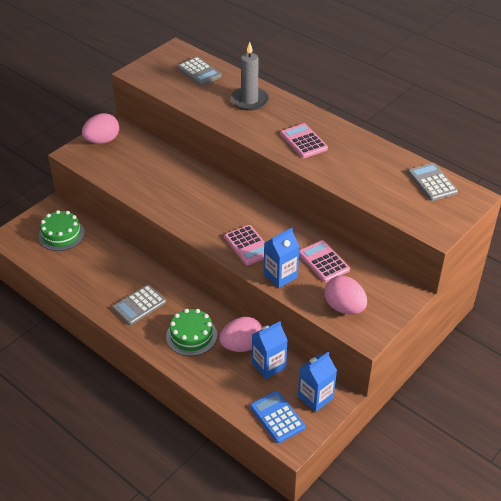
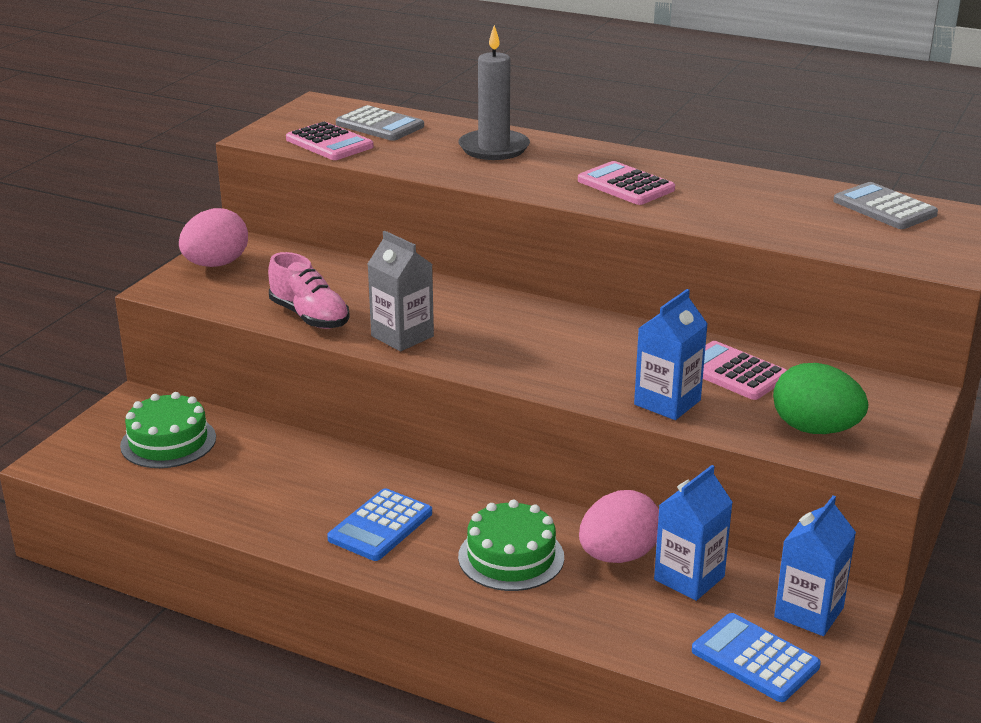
camera: 15 degrees left, 15 degrees down
(133, 185) = (309, 316): none -> pink shoe
(139, 305) = (380, 526): grey calculator -> blue calculator
(172, 207) = (402, 336): none -> grey carton
(248, 245) = (579, 369): pink calculator -> pink calculator (329, 143)
(344, 307) = (815, 429): pink egg -> green egg

